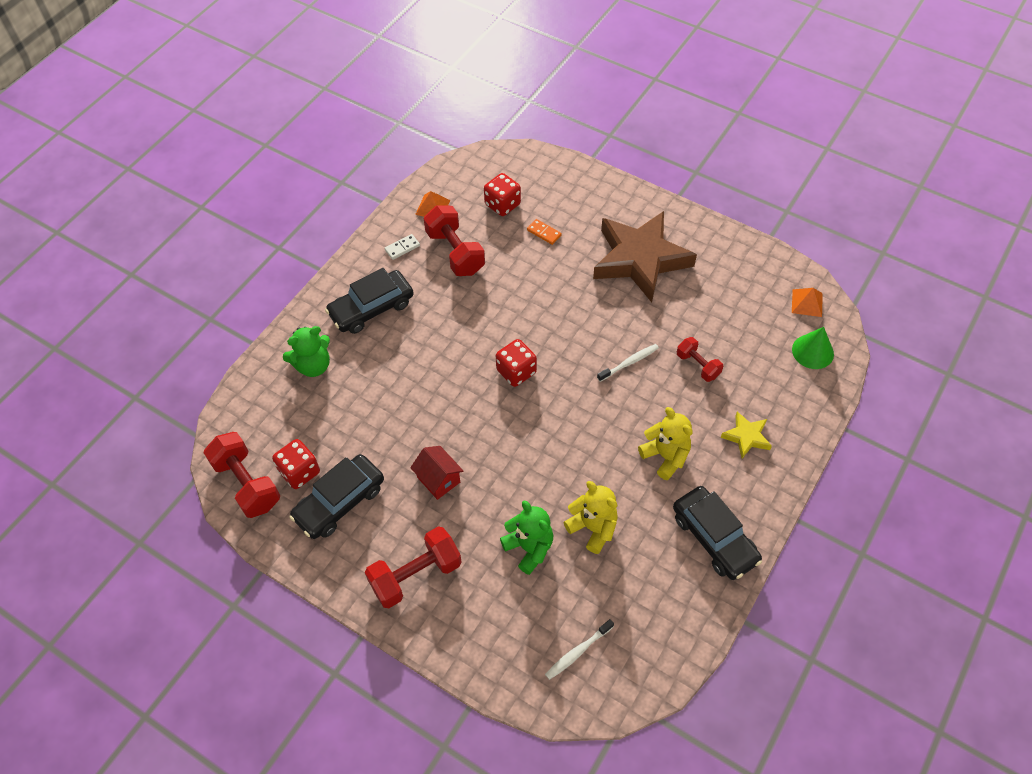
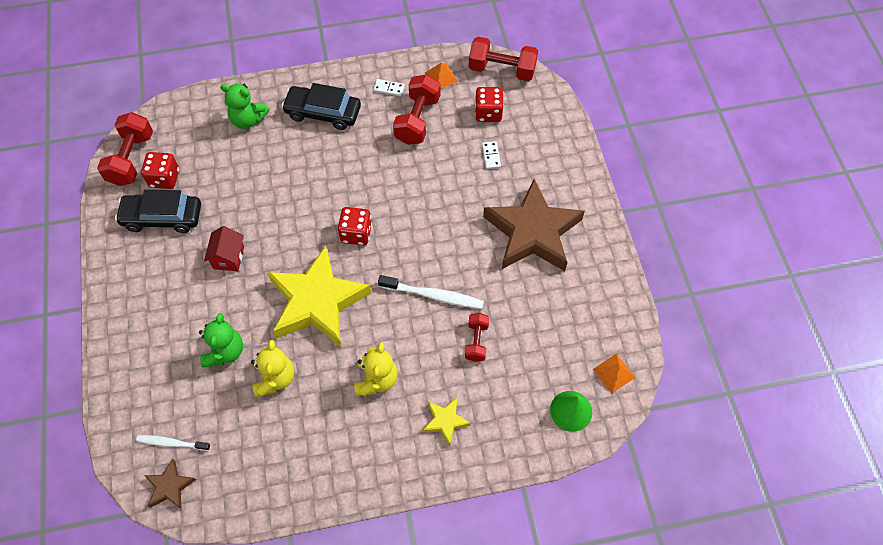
camera: 45 degrees right, 5 degrees up
(416, 575) = (147, 302): red dumbbell -> red dumbbell (502, 70)
(544, 233) = (491, 156): orange domino -> white domino
(551, 445) = (317, 301): none -> yellow star
(618, 682) = (170, 486): none -> brown star
(629, 362) = (433, 295): white toothbrush -> white toothbrush, size x1.55
(714, 538) = (337, 463): black car -> none

